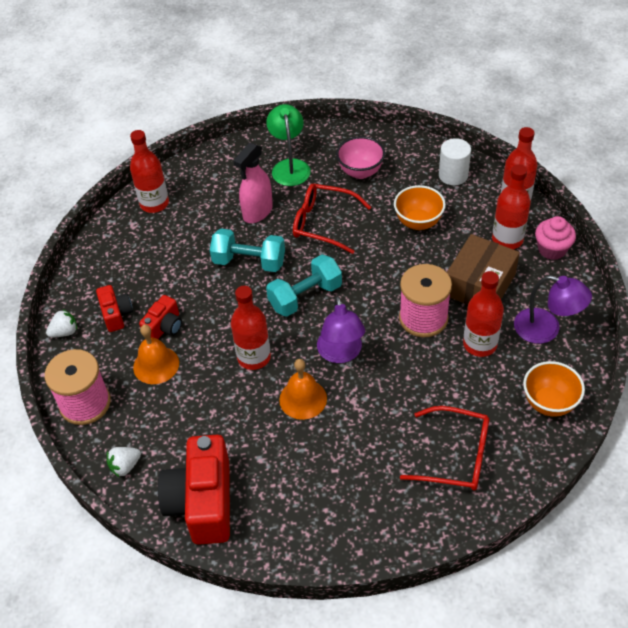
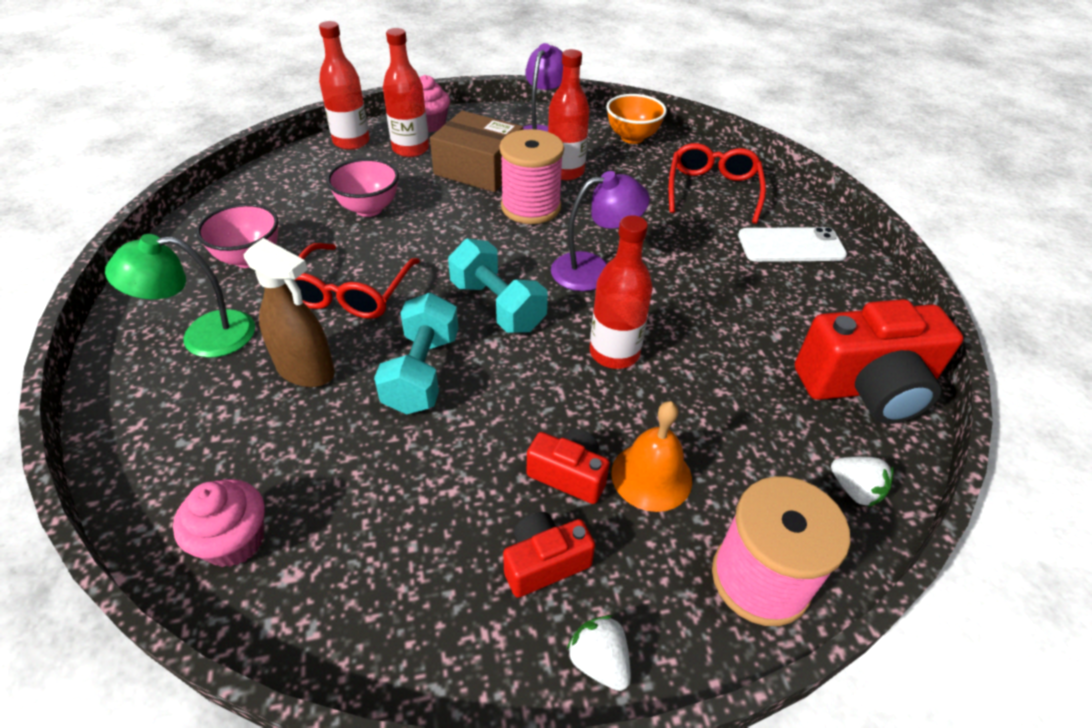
camera: 100 degrees left, 5 degrees down
(154, 203) = (234, 541): red bottle -> pink cupcake
(257, 212) = (306, 370): pink spray bottle -> brown spray bottle
(303, 399) = (672, 301): orange bell -> none
(369, 500) = (791, 246): none -> white phone
(418, 222) = (369, 208): orange bowl -> pink bowl
(453, 175) = (288, 181): white cylinder -> none

